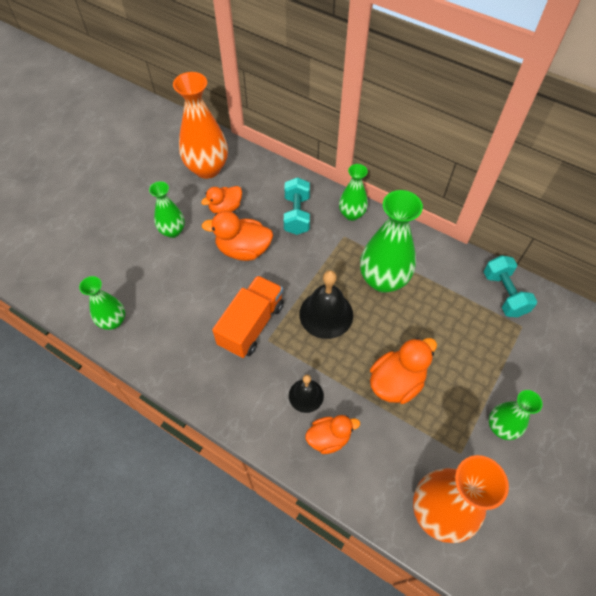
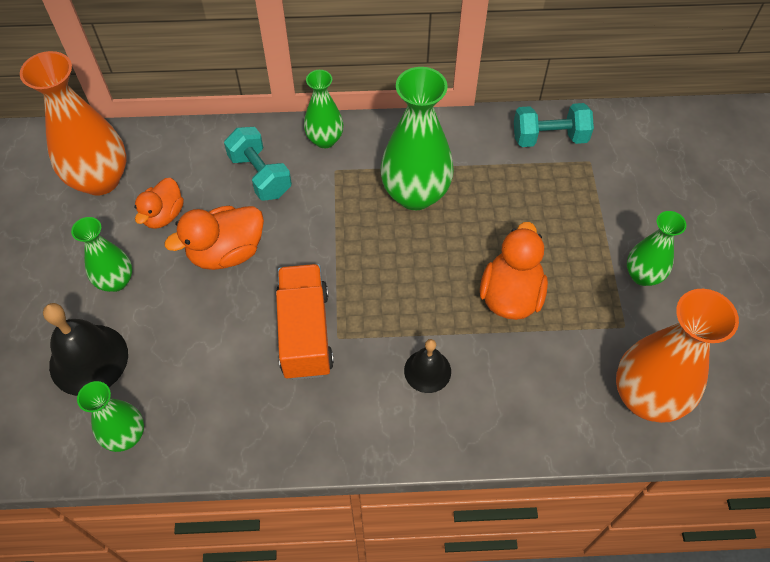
camera: 35 degrees left, 0 degrees up
(326, 314) = (381, 269): black bell -> black bell (88, 359)
(329, 438) = (486, 399): orange duck -> none
(504, 294) = (549, 138): turquoise dumbbell -> turquoise dumbbell turned 45 degrees counterclockwise

